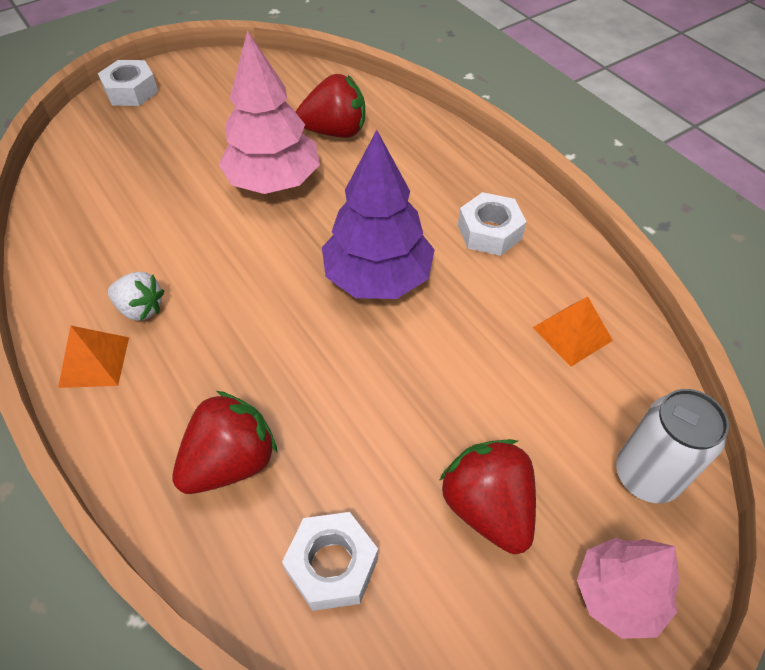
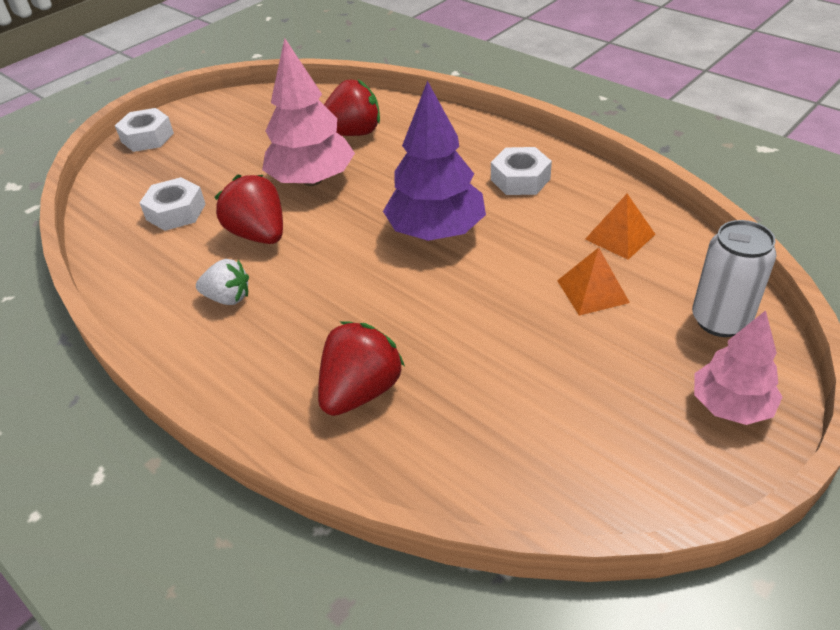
camera: 10 degrees left, 10 degrees down
(94, 362) = (201, 346): orange pyramid -> orange pyramid (592, 291)
(332, 565) = (482, 443): white nut -> white nut (176, 212)
(487, 507) = (598, 372): red strawberry -> red strawberry (259, 234)

